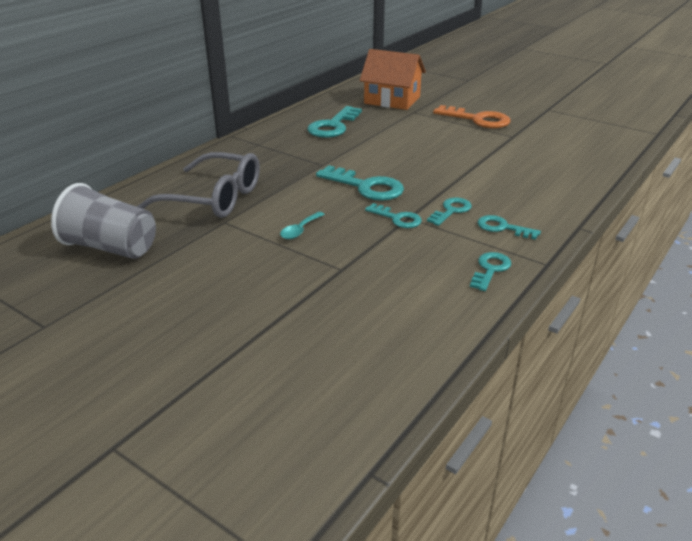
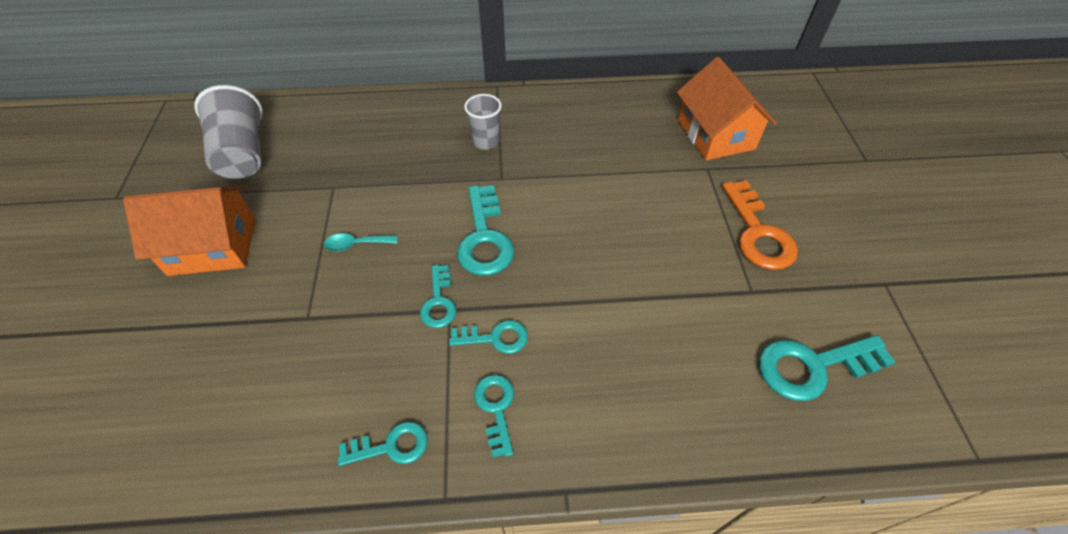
camera: 50 degrees right, 20 degrees up
(201, 289) = (213, 246): none -> orange house
(213, 198) = (368, 154): grey glasses -> none
(279, 157) = (486, 142): none -> grey cup
(333, 126) = (594, 133): turquoise key -> turquoise key (812, 367)

